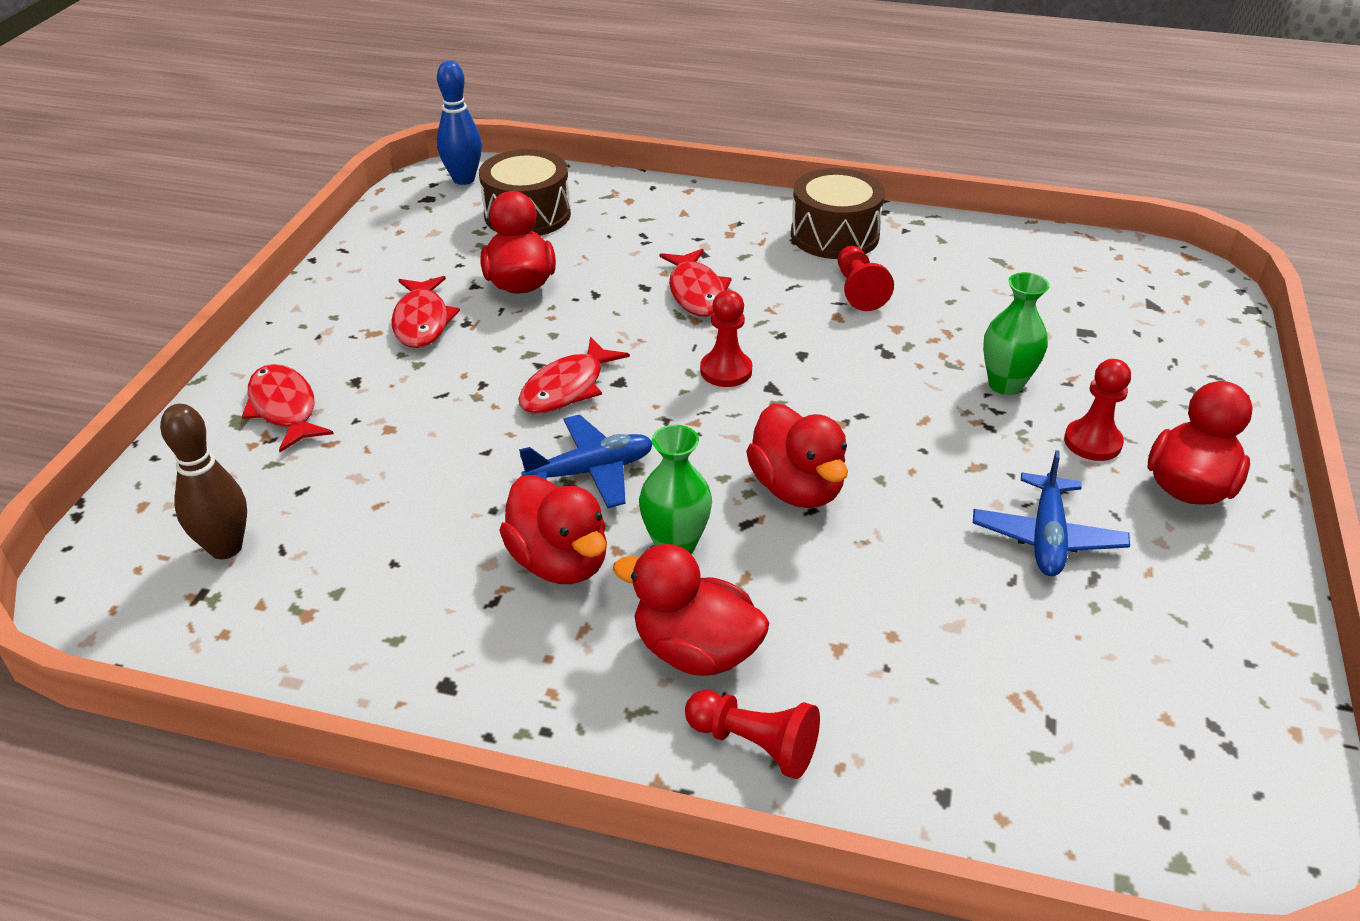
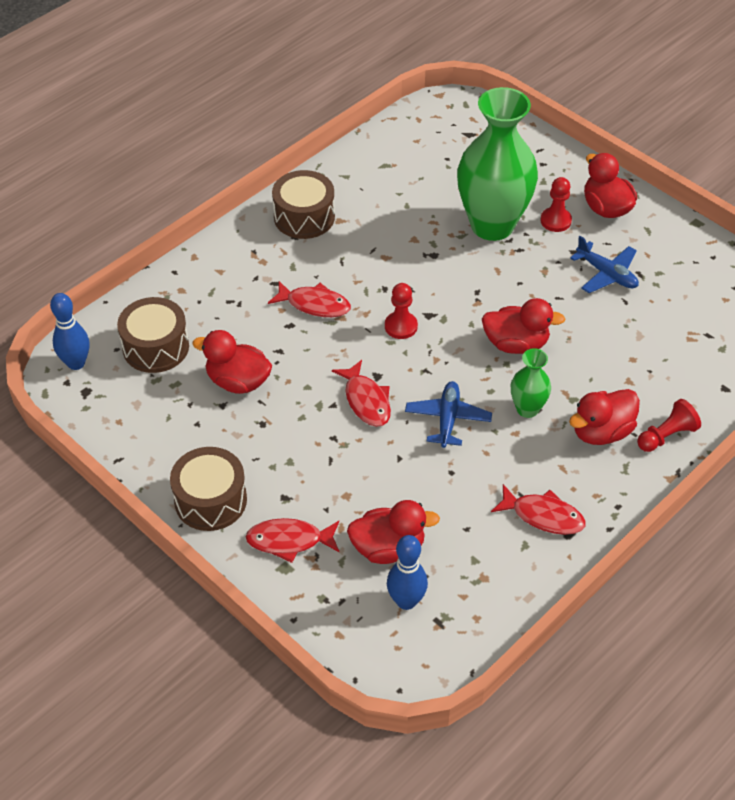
camera: 60 degrees left, 10 degrees up
(226, 548) = (406, 601): brown bowling pin -> blue bowling pin
(318, 328) = (210, 500): none -> brown drum
(422, 321) = (244, 444): red fish -> red fish (543, 516)
(559, 562) = (510, 459): red duck -> red duck (388, 548)
(858, 290) = (368, 236): red pawn -> none
(1005, 384) = (492, 225): green vase -> green vase, size x2.18

